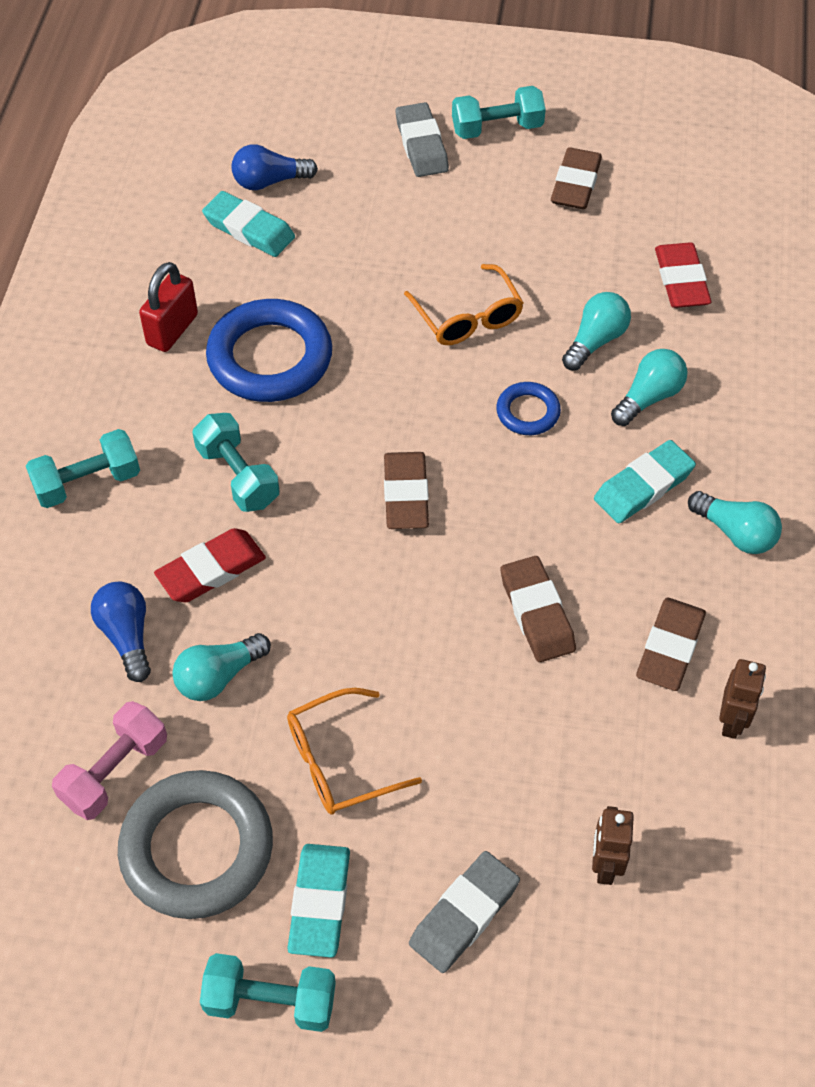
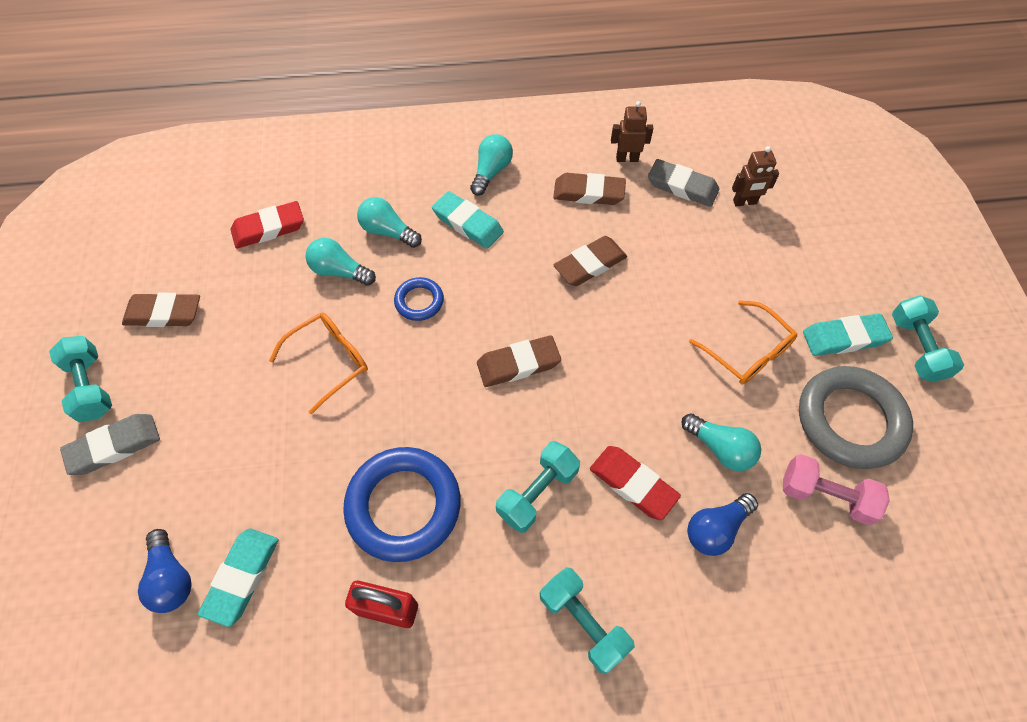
camera: 105 degrees left, 5 degrees up
(464, 914) = (809, 262): grey eraser -> grey eraser (682, 186)

